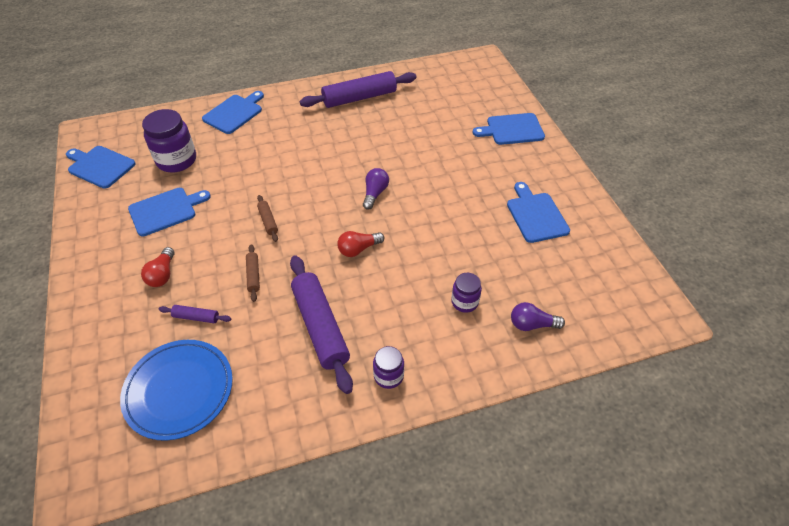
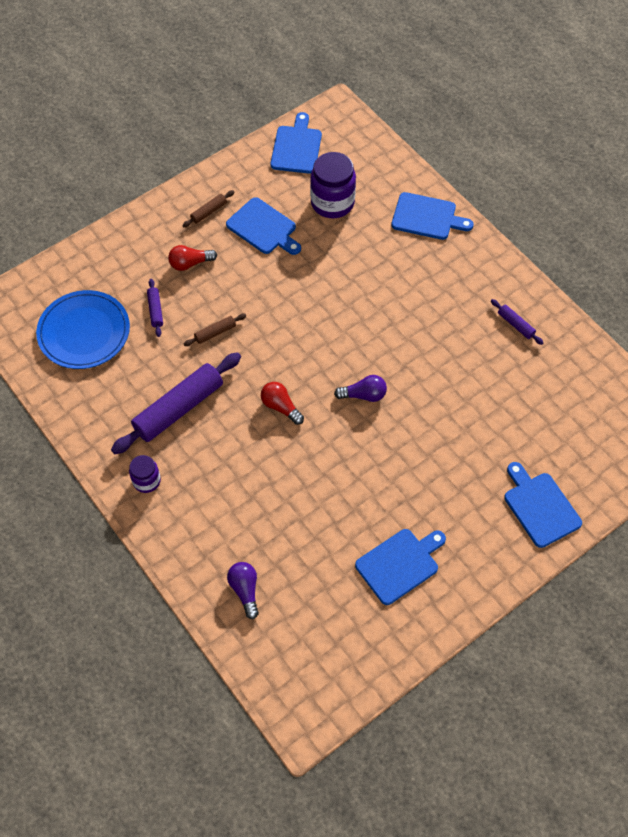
camera: 70 degrees right, 10 degrees up
(268, 221) = (285, 316): brown rolling pin -> brown rolling pin (209, 212)
(359, 98) = (515, 325): purple rolling pin -> purple rolling pin, size x0.45
(464, 302) = (250, 522): purple jar -> none

